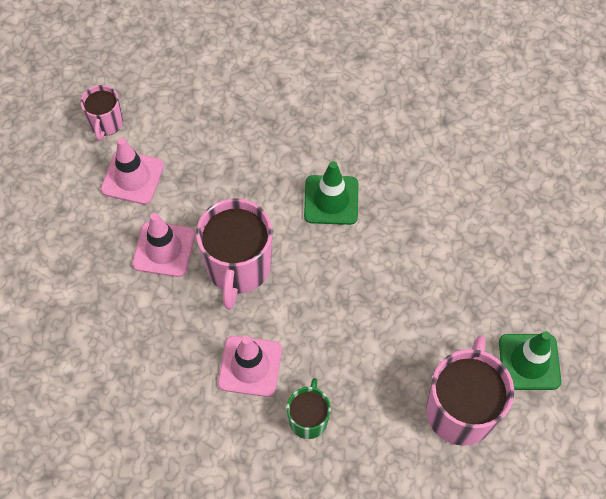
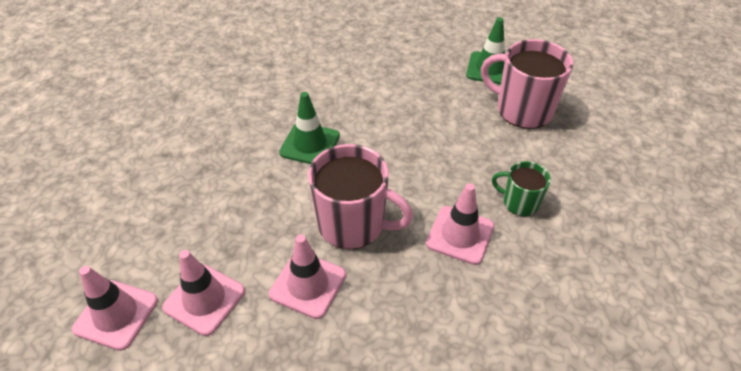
camera: 75 degrees left, 15 degrees down
(106, 123) = (116, 314): pink mug -> pink traffic cone

